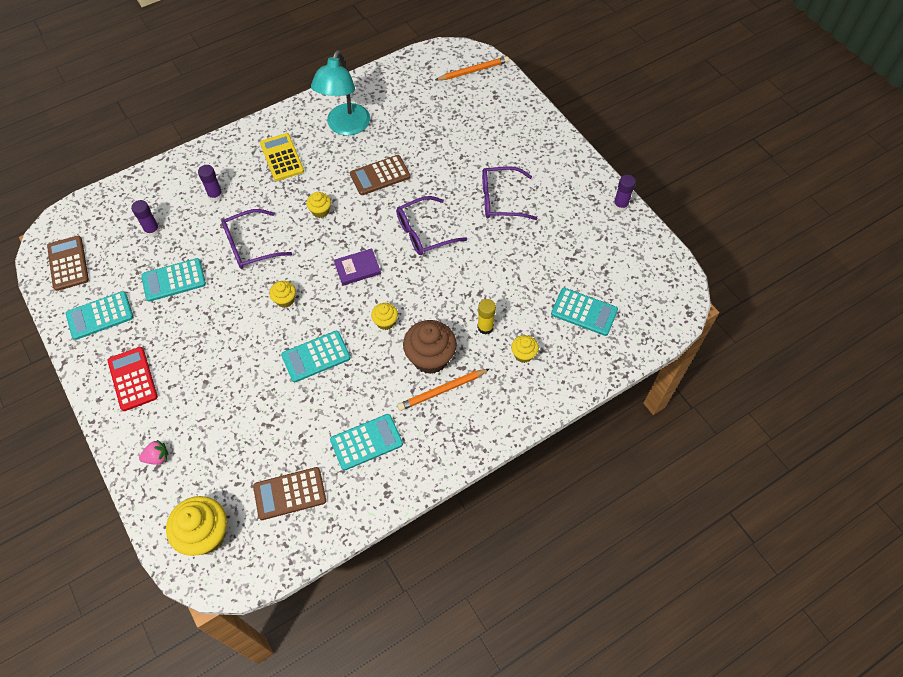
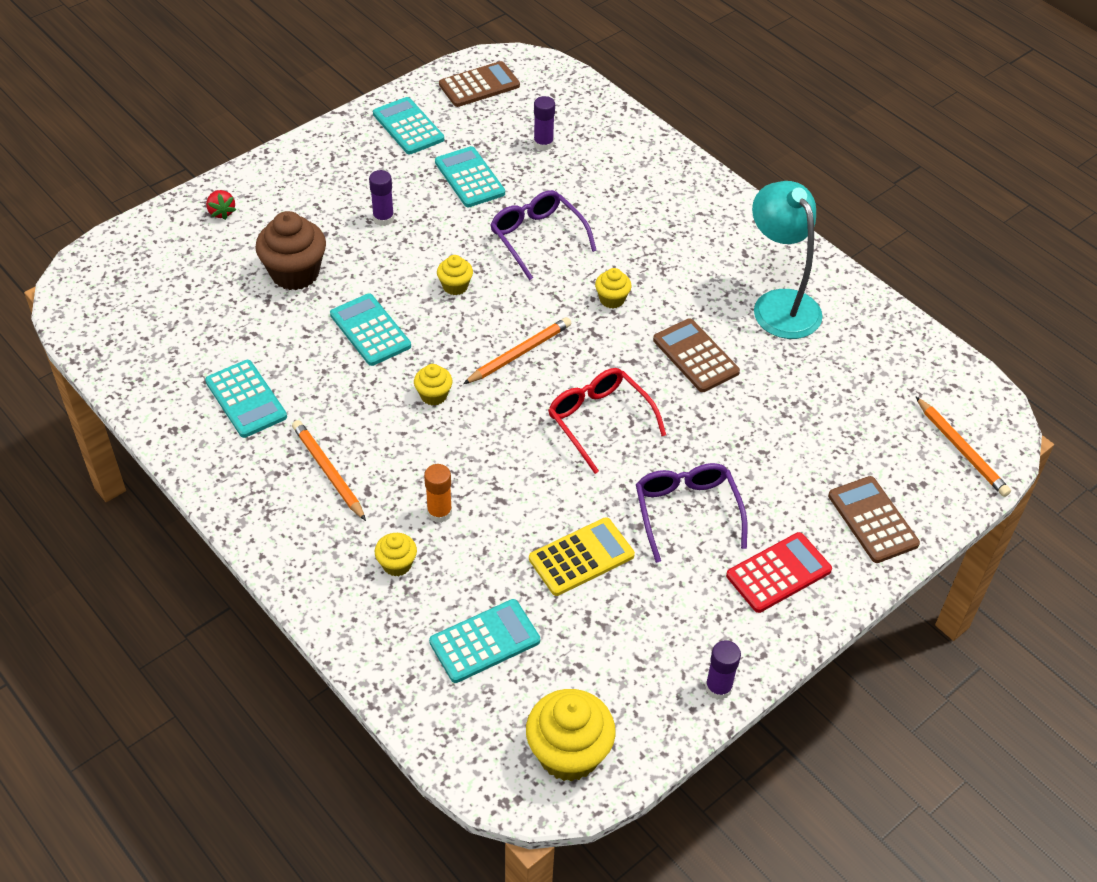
camera: 80 degrees right, 10 degrees down
(132, 379) = (324, 171): red calculator -> red calculator (778, 573)
(157, 457) = (221, 212): pink strawberry -> red strawberry
(205, 534) = (125, 270): yellow cupcake -> yellow cupcake (568, 753)
(215, 195) = (614, 190): purple glue stick -> purple glue stick (383, 218)
(282, 157) = (699, 244): yellow calculator -> yellow calculator (581, 557)
(290, 494) = (174, 335): brown calculator -> brown calculator (872, 520)
(345, 127) = (779, 304): turquoise lamp -> turquoise lamp turned 60 degrees clockwise
(357, 268) = (519, 353): purple book -> orange pencil
(424, 232) = (599, 421): purple glasses -> red glasses
(430, 358) = (380, 452): brown cupcake -> brown cupcake (295, 273)
(485, 327) = (439, 512): yellow glue stick -> orange glue stick
(584, 312) = (484, 641): turquoise calculator -> turquoise calculator turned 135 degrees counterclockwise

